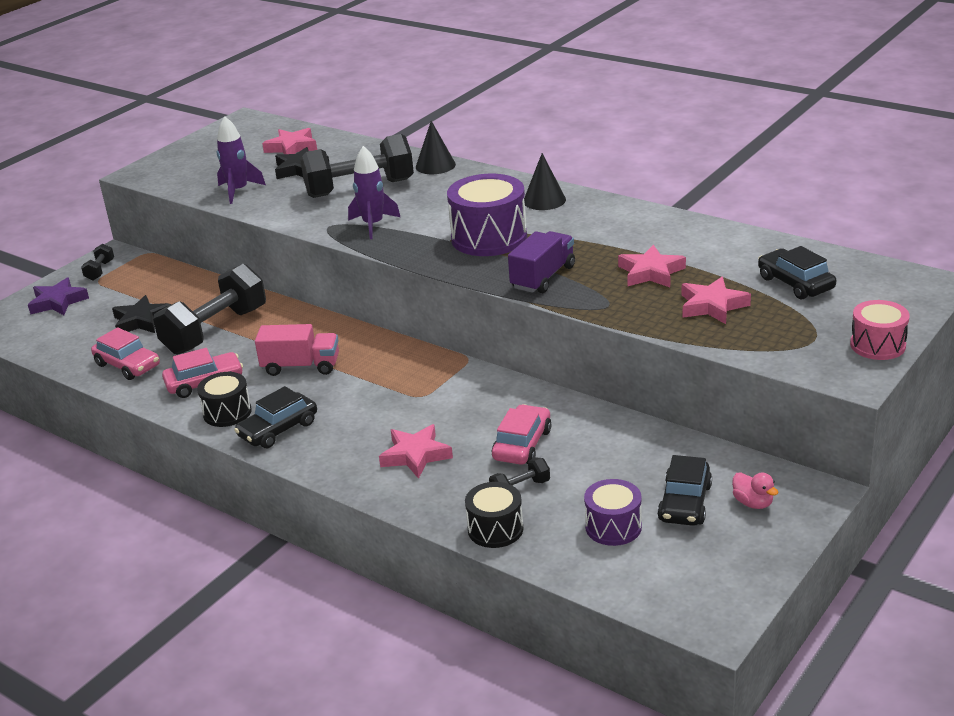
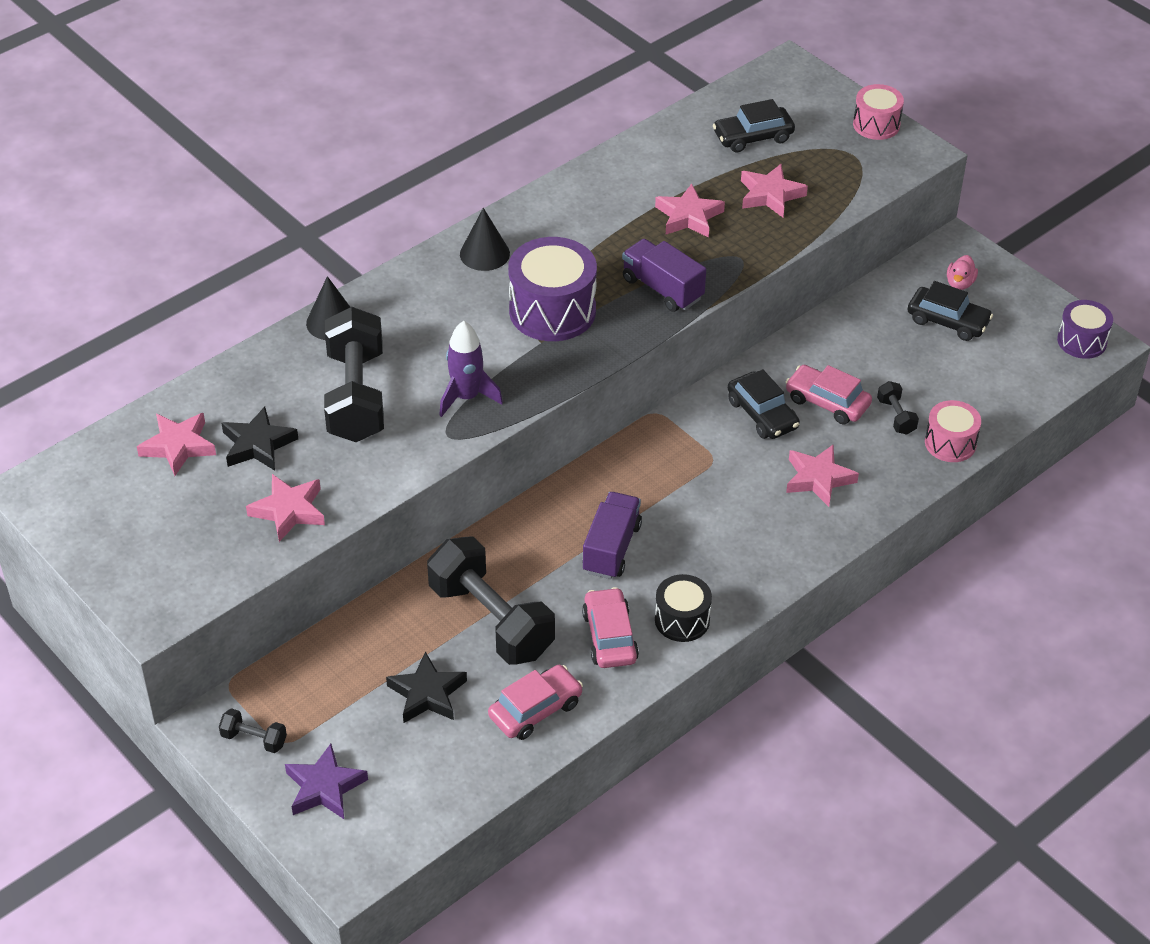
camera: 80 degrees left, 15 degrees up
(238, 191) = (289, 511): purple rocket -> pink star
(278, 429) = (733, 579): black car -> black car (762, 414)
(301, 366) = (611, 548): pink truck -> purple truck
(495, 529) = (950, 443): black drum -> pink drum
(613, 527) = (968, 370): purple drum -> purple drum (1082, 341)
(753, 503) = (960, 283): pink duck -> pink duck turned 135 degrees clockwise

